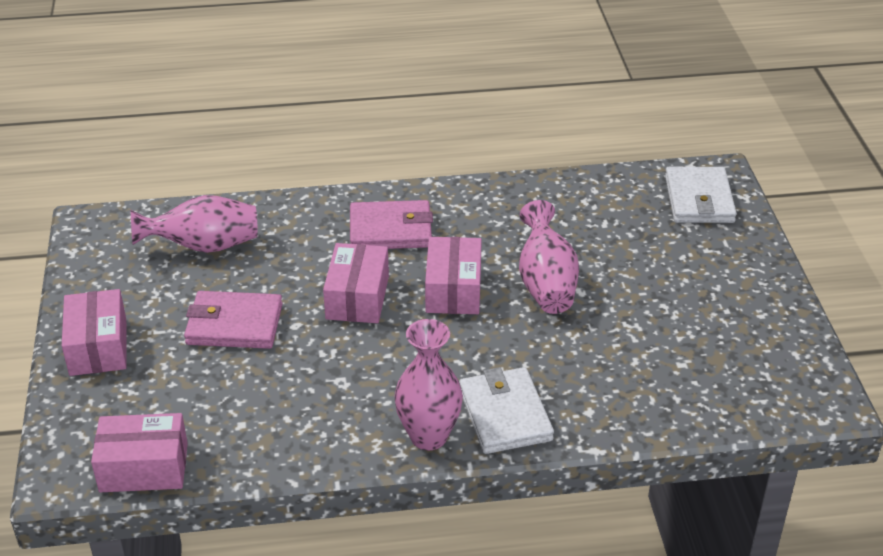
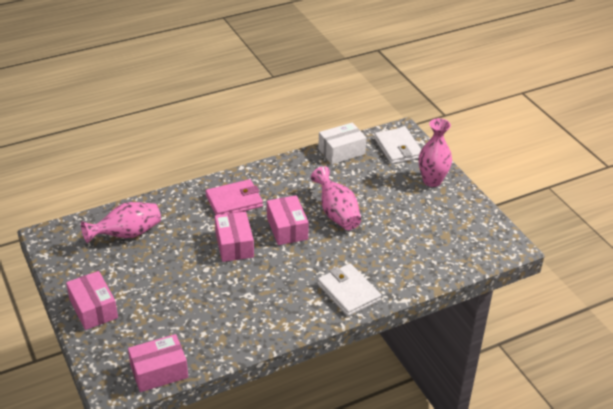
camera: 20 degrees left, 0 degrees up
(234, 324) = (170, 277): pink wallet -> none
(428, 436) = (313, 314): pink vase -> pink vase (432, 181)
(600, 187) = (341, 151): none -> white box

